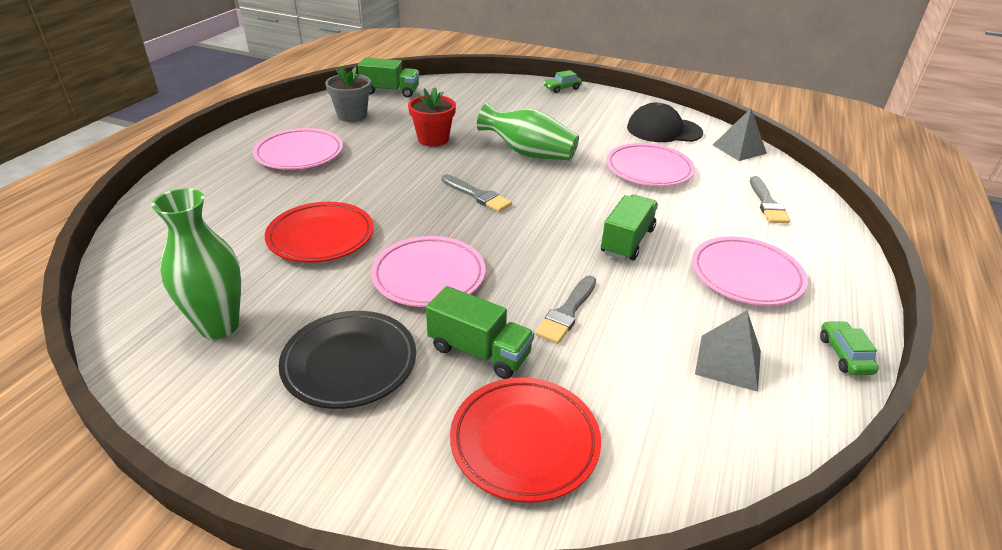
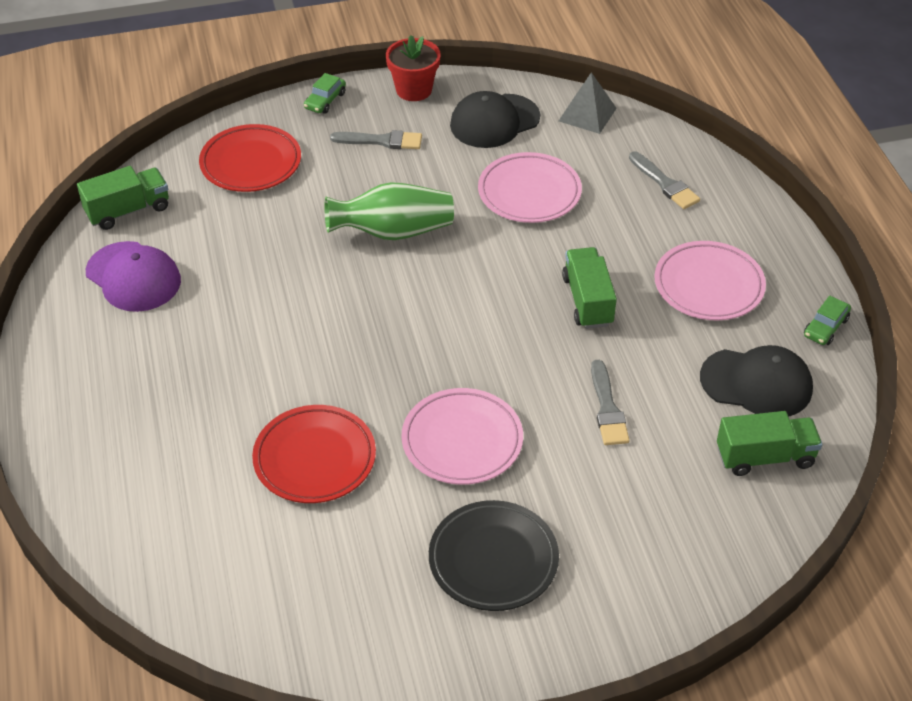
camera: 35 degrees left, 10 degrees up
(219, 326) = (346, 599): green vase -> none
(299, 154) = (150, 369): pink plate -> none
(352, 116) = (133, 277): grey flower pot -> purple cap
(433, 139) = (271, 265): red flower pot -> red flower pot (414, 90)
(477, 195) = (403, 320): grey brush -> grey brush (381, 141)
(479, 351) = (578, 486): green truck -> green truck (765, 457)
(524, 442) = (679, 537): red plate -> red plate (251, 163)
(728, 362) = (756, 383): grey pyramid -> black cap
(844, 355) = (825, 327): green car -> green car turned 105 degrees counterclockwise

